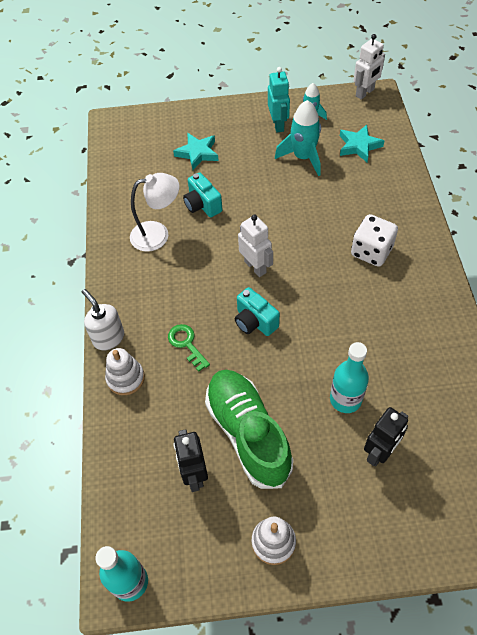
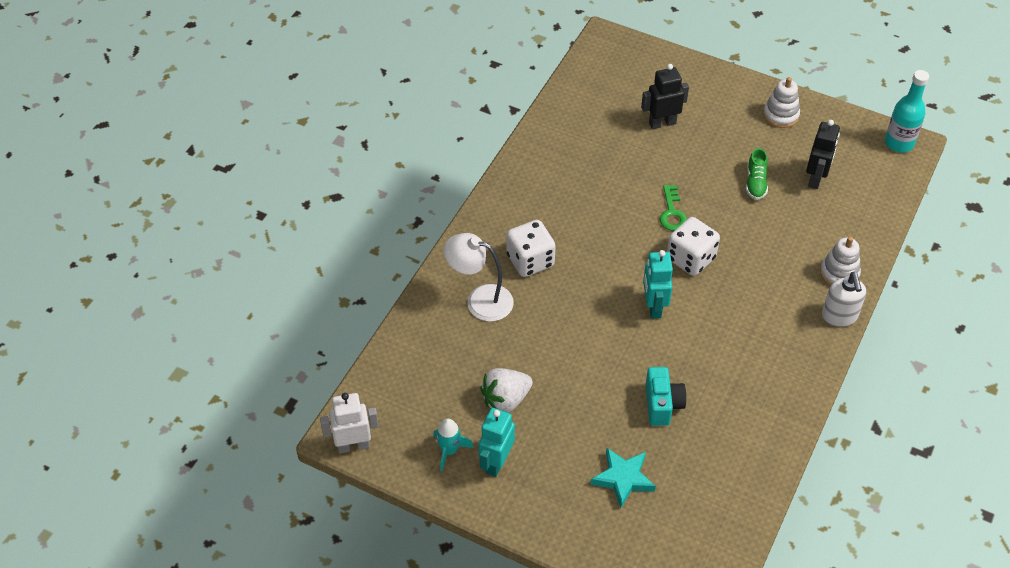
camera: 150 degrees left, 5 degrees down
(158, 234) = (733, 397): white lamp -> white lamp (480, 300)
(187, 344) = (766, 272): green key -> green key (672, 212)
(248, 433) = (755, 183): green shoe -> green shoe, size x0.44
(255, 267) = (653, 307): white robot -> turquoise robot
(255, 322) = (690, 259): turquoise camera -> white dice
(303, 157) = (505, 400): turquoise rocket -> white strawberry
(345, 399) = (659, 165): turquoise bottle -> none
(359, 146) = (432, 377): turquoise star -> none

